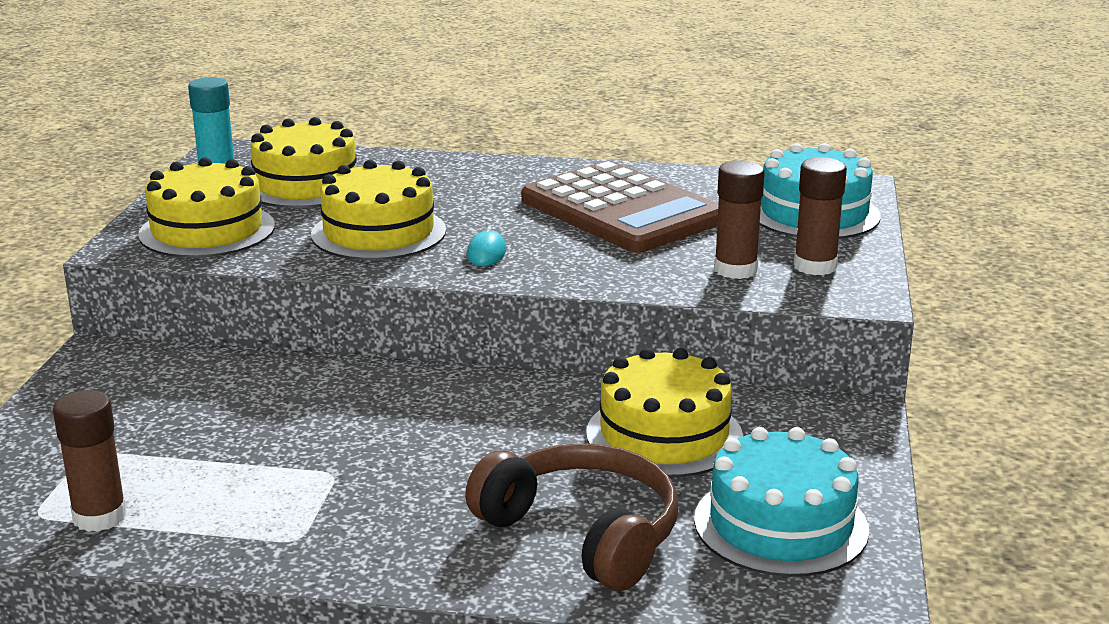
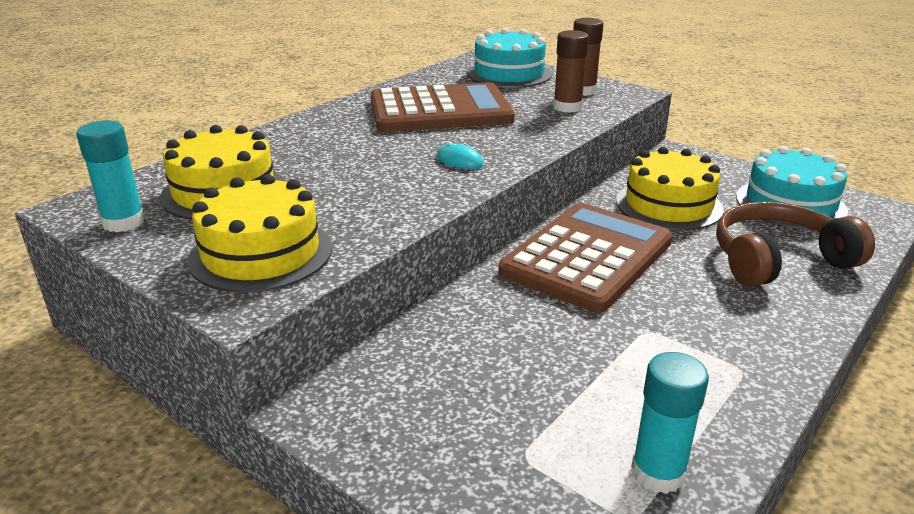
camera: 60 degrees left, 5 degrees up
(99, 517) = (658, 473): brown glue stick -> turquoise glue stick
(378, 232) = (372, 186): yellow cake -> none
(463, 410) = (587, 257): none -> brown calculator

